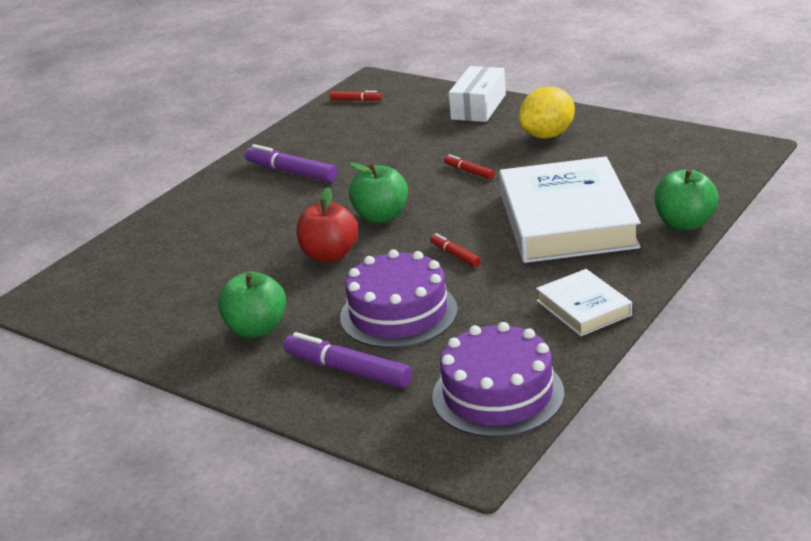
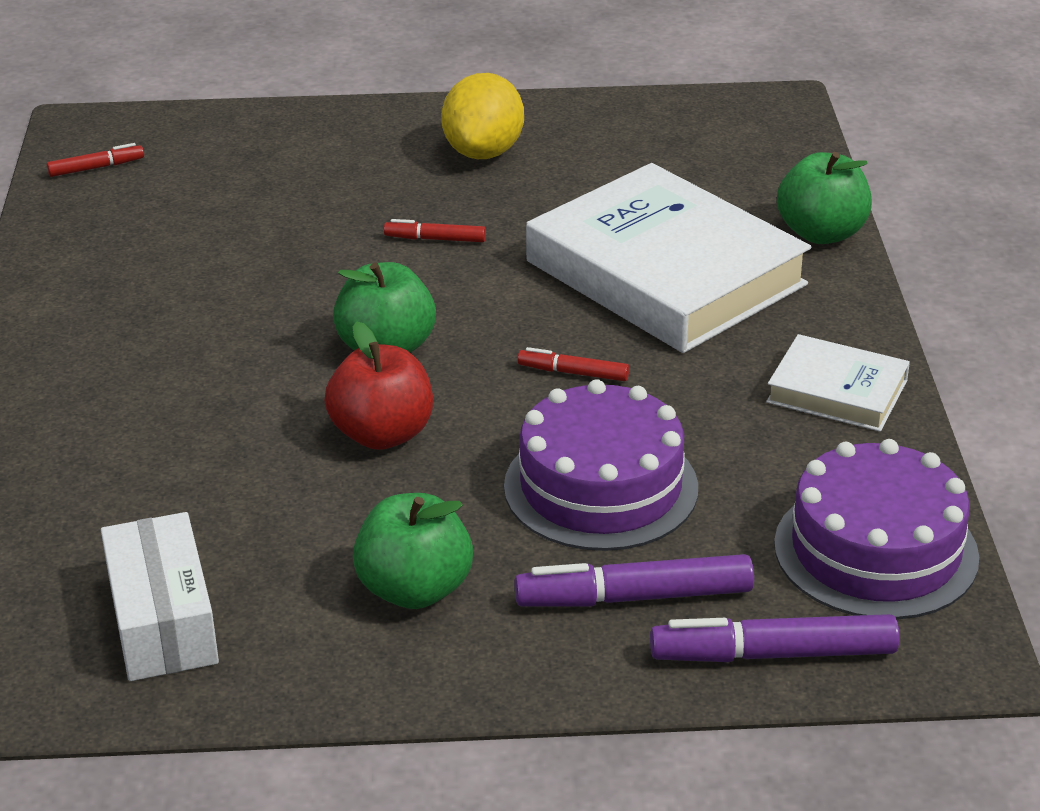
camera: 40 degrees left, 5 degrees up
(291, 172) = (139, 319): purple marker -> purple marker (773, 654)
(478, 107) = (321, 132): white box -> white box (162, 620)

